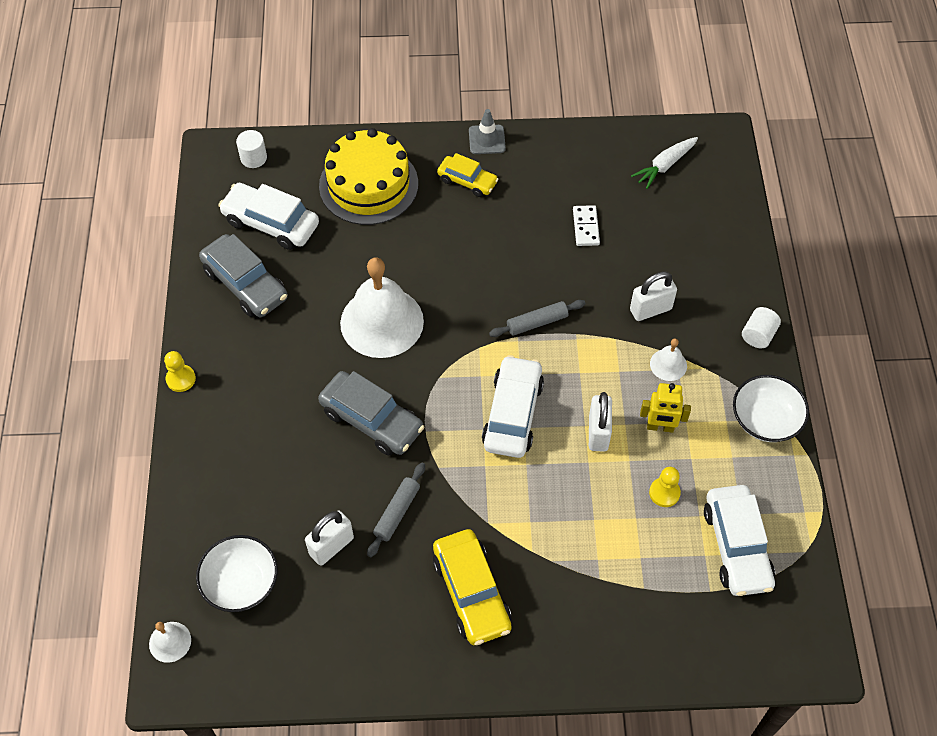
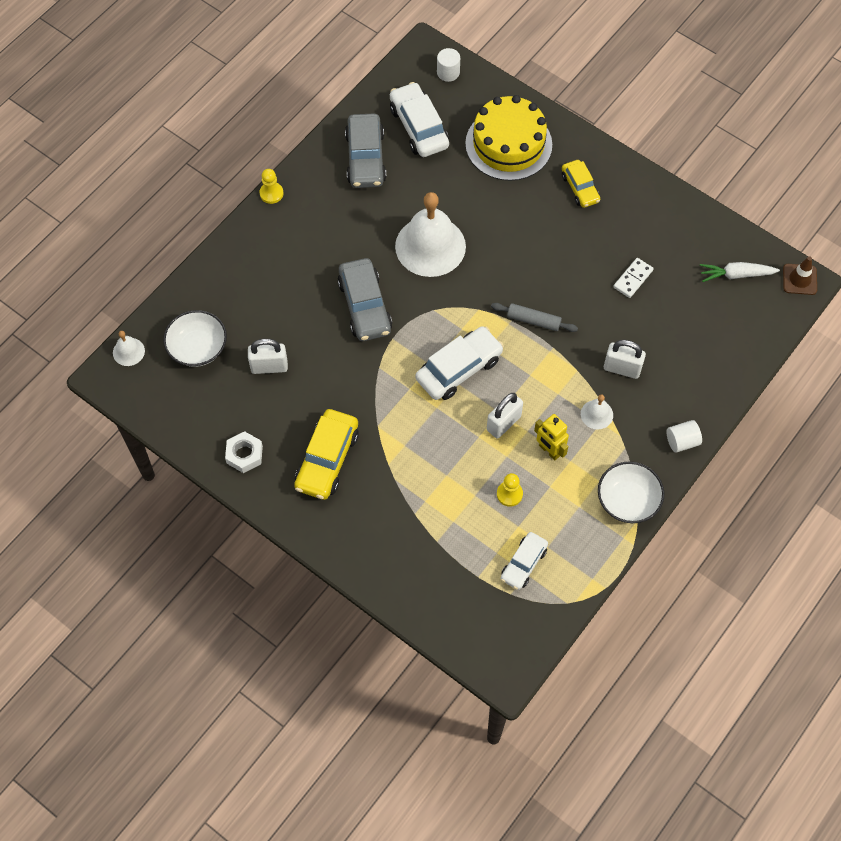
camera: 40 degrees right, 5 degrees up
(386, 652) = (244, 454): none -> white nut
(397, 512) = (327, 376): grey rolling pin -> none
(487, 140) = (622, 167): grey traffic cone -> none
(716, 135) = (799, 279): none -> brown traffic cone
(736, 546) = (523, 564): white car -> white car, size x0.62

